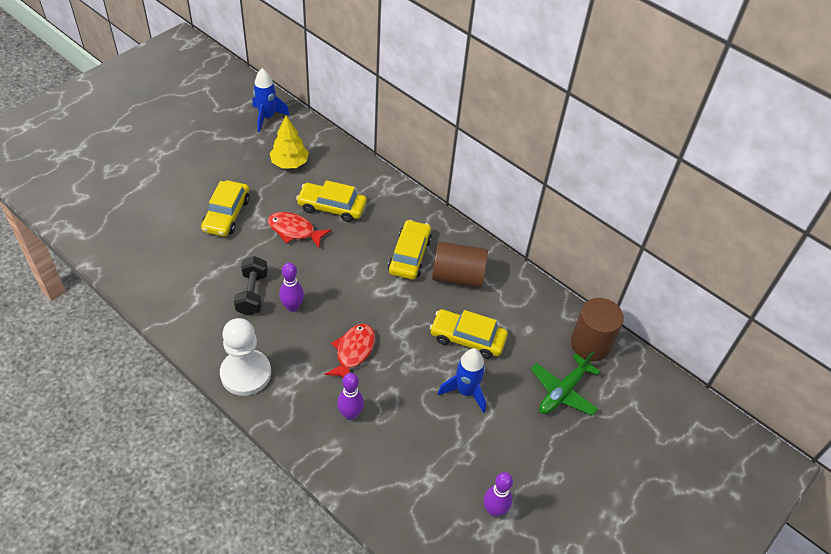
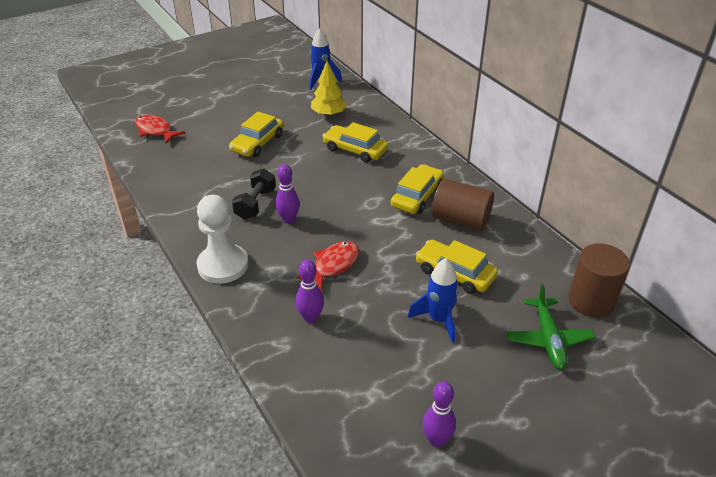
camera: 20 degrees right, 10 degrees down
(294, 231) = (313, 162): red fish -> red fish (155, 130)
(563, 391) = (548, 339): green plane -> green plane turned 60 degrees counterclockwise

